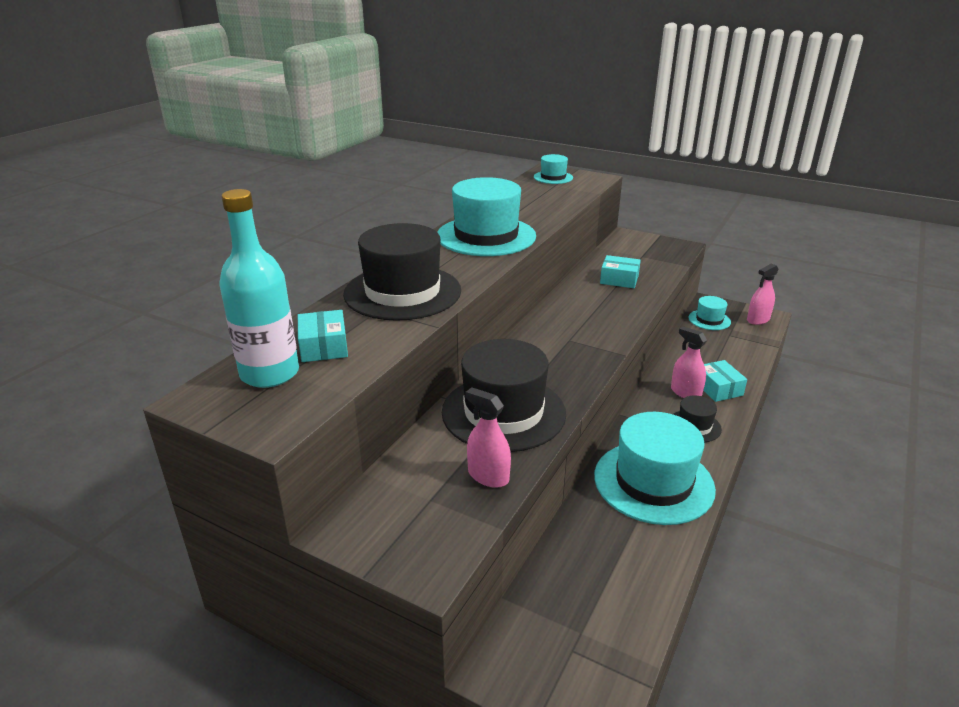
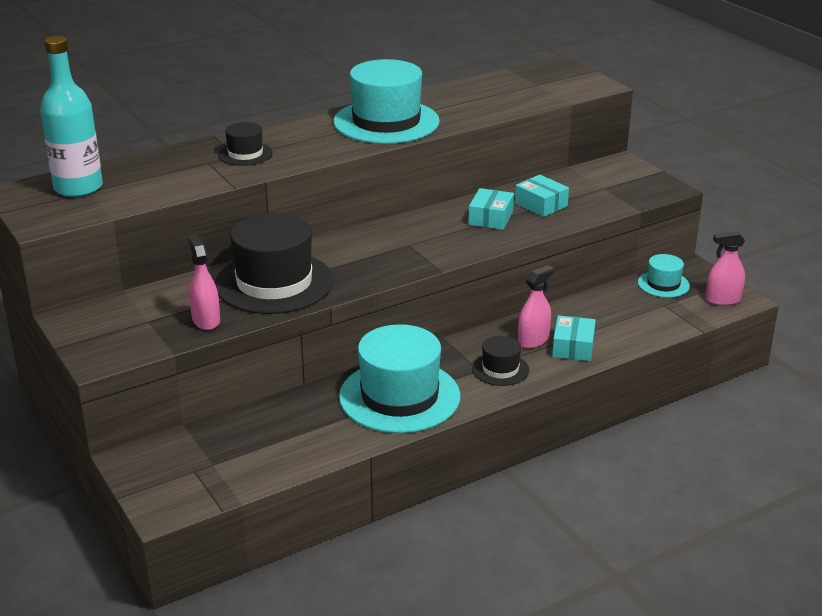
camera: 30 degrees right, 0 degrees up
(324, 346) = (135, 179): turquoise box -> turquoise box (490, 218)
(402, 292) = (245, 154): black hat -> black hat, size x0.49
(553, 177) = (550, 75): turquoise hat -> none
(685, 393) = (533, 340): pink spray bottle -> pink spray bottle turned 60 degrees clockwise

